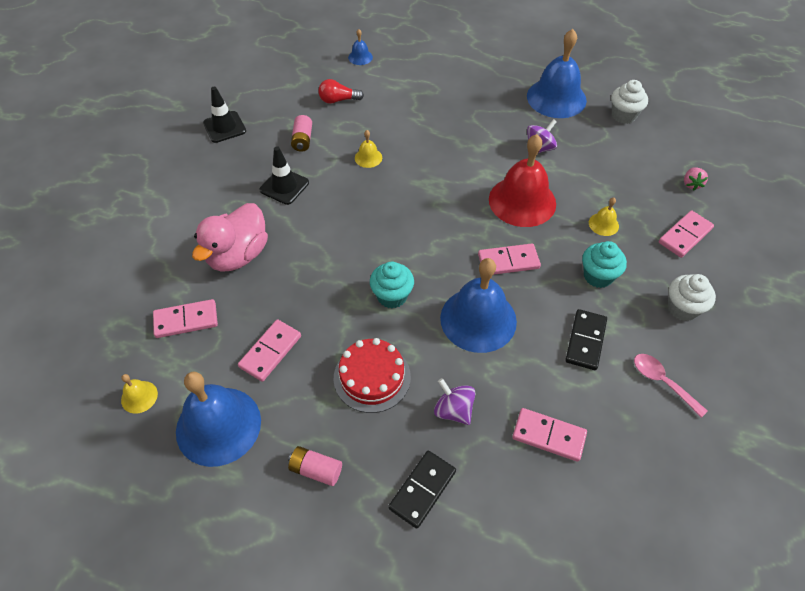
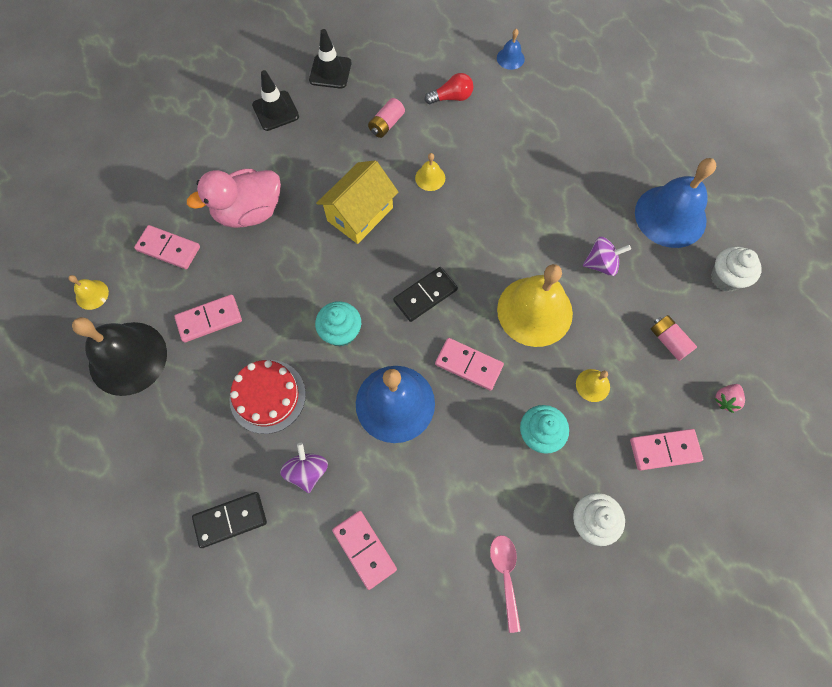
camera: 35 degrees right, 15 degrees up
(218, 425) = (128, 358): blue bell -> black bell
(284, 186) = (335, 165): black traffic cone -> black traffic cone (275, 111)
(316, 470) = (168, 445): pink battery -> pink battery (668, 341)
(334, 208) = (360, 214): none -> yellow house
(338, 100) = (451, 97): red light bulb -> red light bulb turned 135 degrees clockwise
(522, 201) = (534, 311): red bell -> yellow bell
(585, 341) = (471, 488): black domino -> black domino (425, 295)

